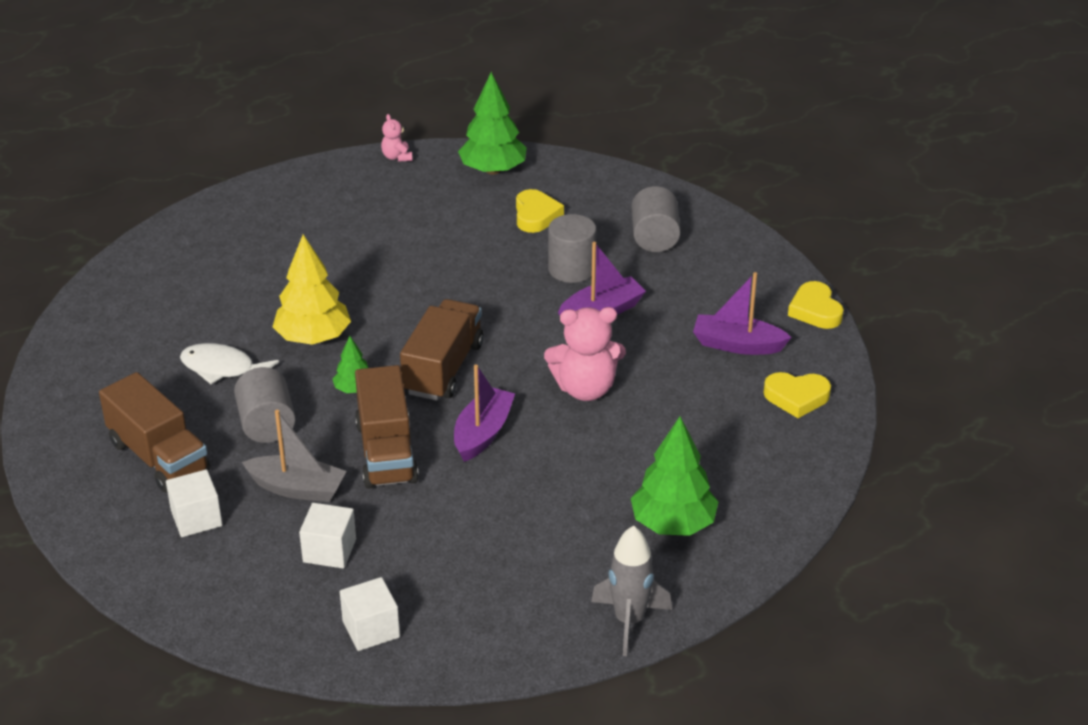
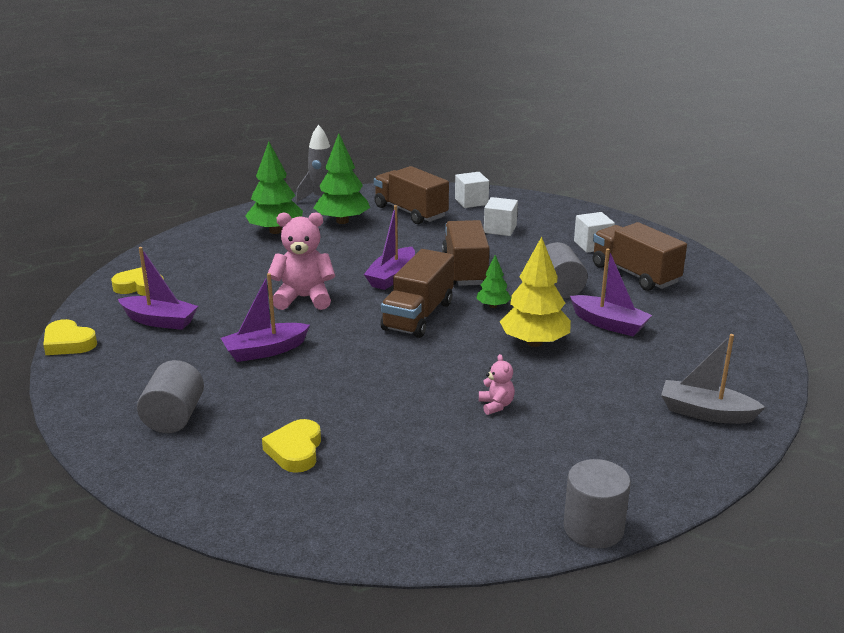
camera: 175 degrees left, 10 degrees down
(222, 368) = (609, 324): white fish -> purple boat
(297, 488) = (527, 255): grey boat -> grey boat (705, 413)
(397, 157) = (460, 548): pink teddy bear -> pink teddy bear (496, 405)
(473, 590) = (410, 212): none -> brown truck
(493, 170) = (331, 518): green tree -> green tree (342, 221)
(571, 269) = (278, 389): grey cylinder -> grey cylinder (593, 528)
(815, 310) = (68, 343): yellow heart -> yellow heart turned 135 degrees clockwise

